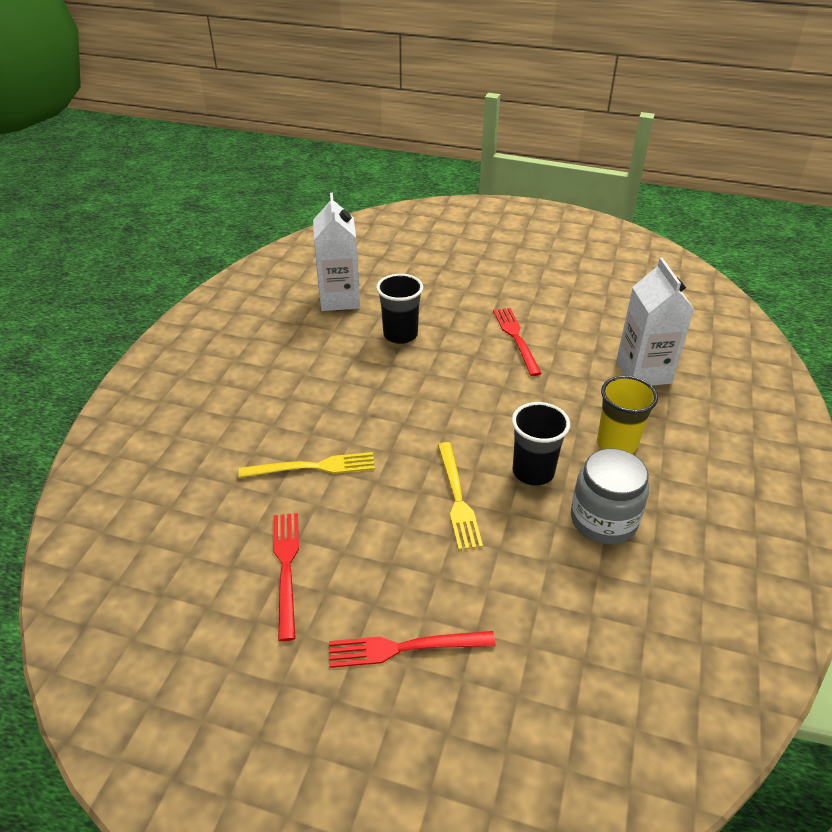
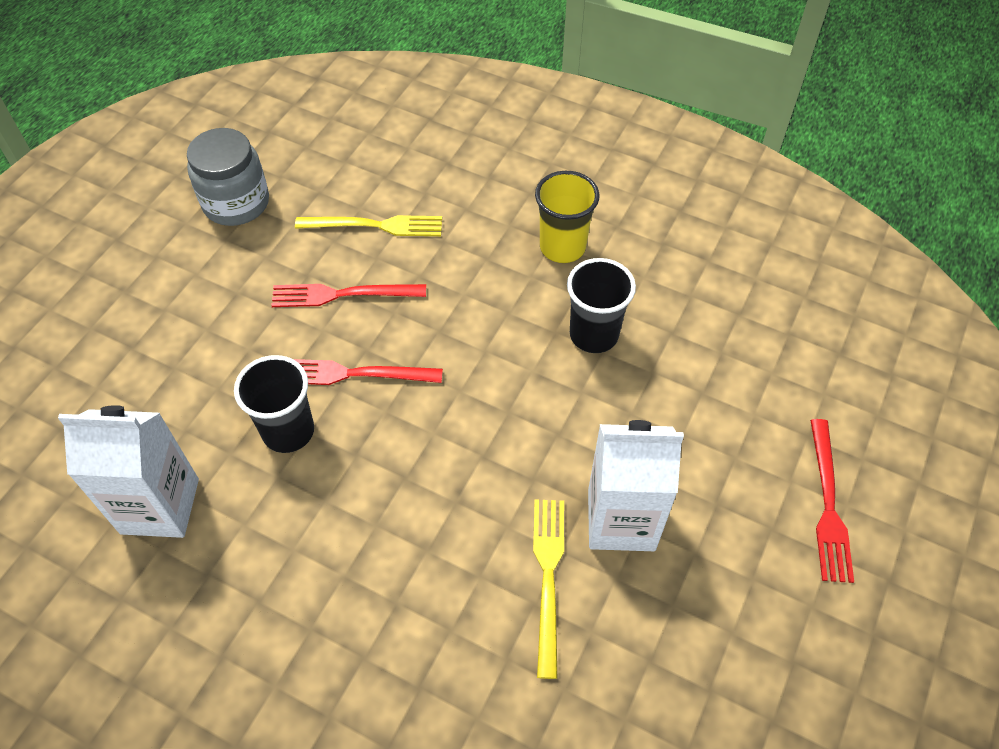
camera: 80 degrees left, 15 degrees up
(286, 568) = (717, 621): red fork -> red fork (354, 374)
(457, 498) = (625, 418): yellow fork -> yellow fork (375, 226)
(603, 520) = (672, 290): grey jar -> grey jar (236, 203)
(643, 372) = (447, 188): white carton -> white carton (621, 520)

